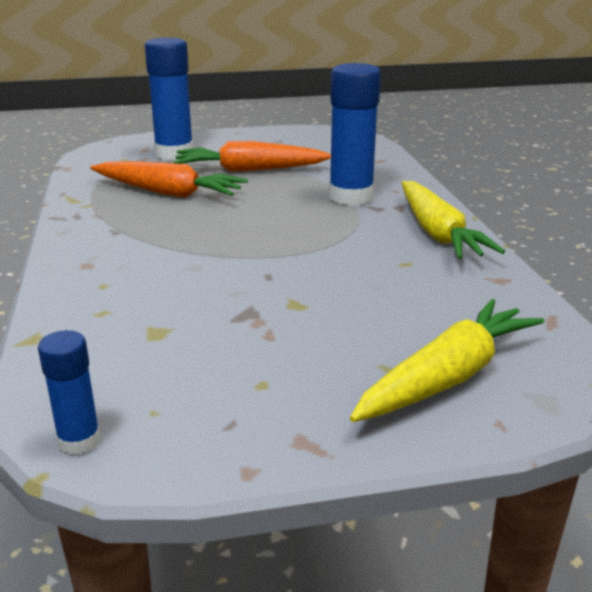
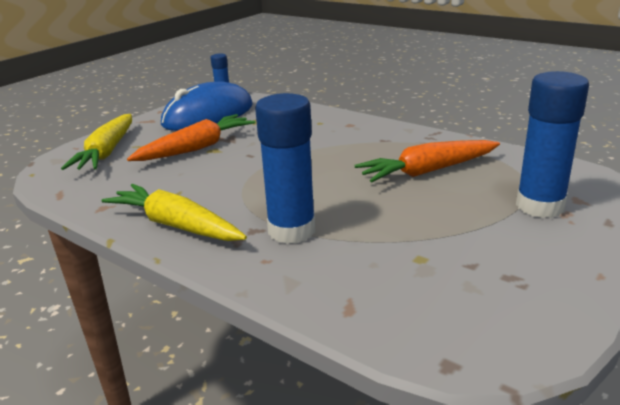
camera: 140 degrees right, 0 degrees up
(192, 391) = (208, 115): none -> blue mouse
(249, 170) = (433, 220): orange carrot -> orange carrot (196, 148)

